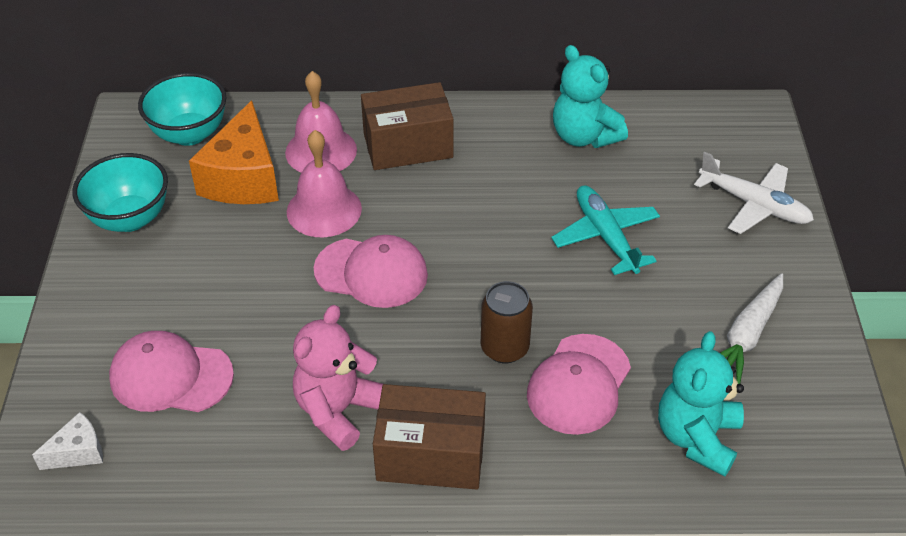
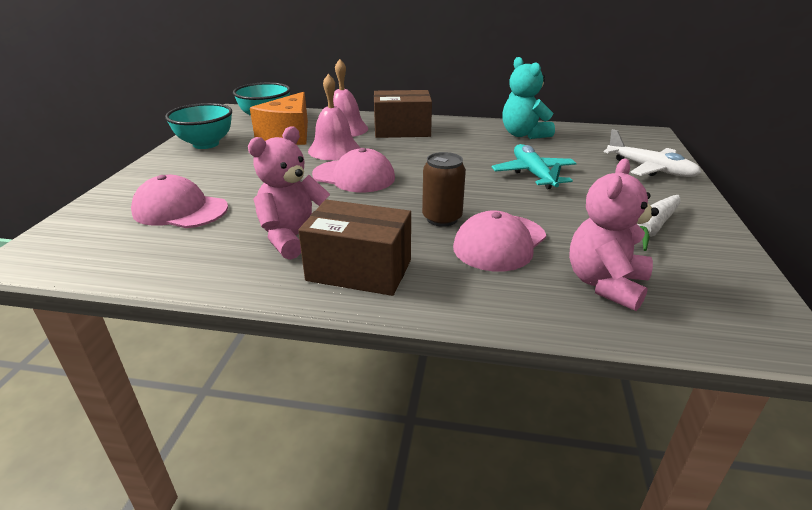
camera: 10 degrees right, 15 degrees down
(78, 452) = (81, 240): white cheese -> none
(697, 437) = (605, 284): turquoise teddy bear -> pink teddy bear

